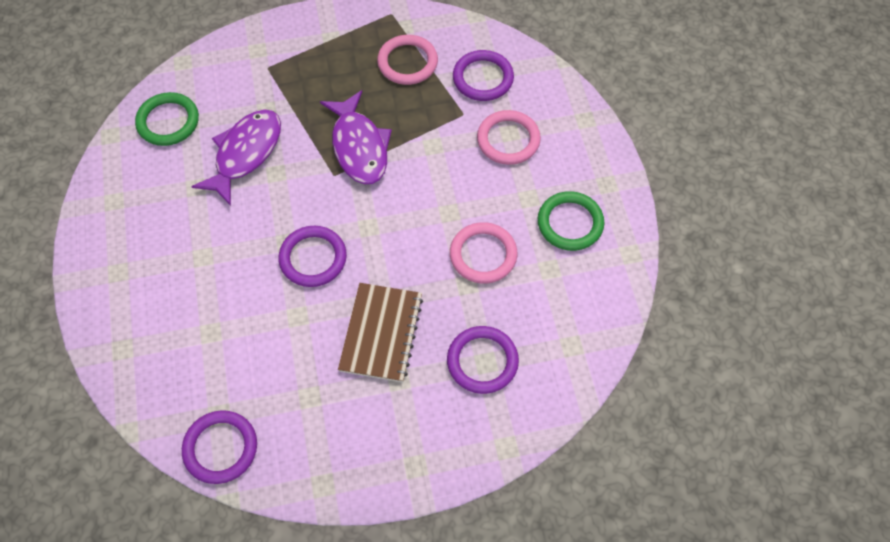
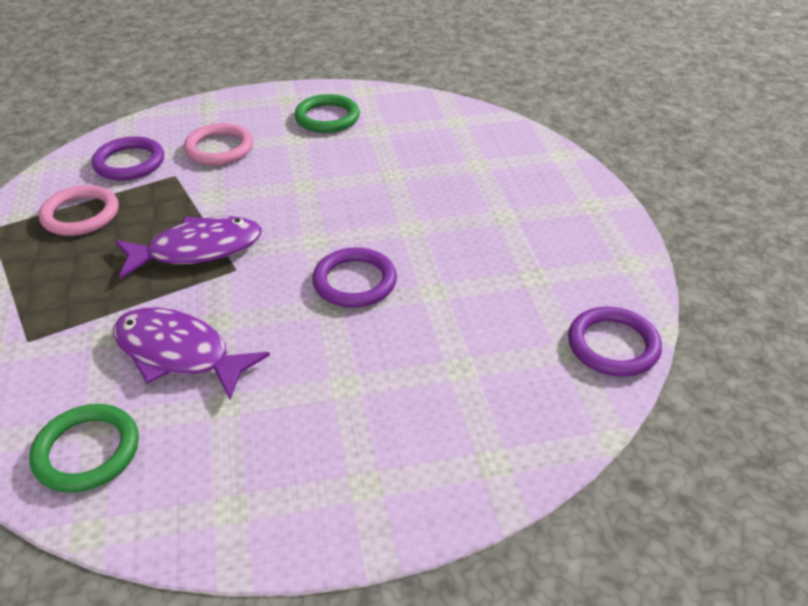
camera: 90 degrees left, 20 degrees down
(381, 333) = (452, 228): brown notebook -> none
(482, 361) = (477, 166): purple ring -> none
(483, 255) = (359, 165): pink ring -> none

